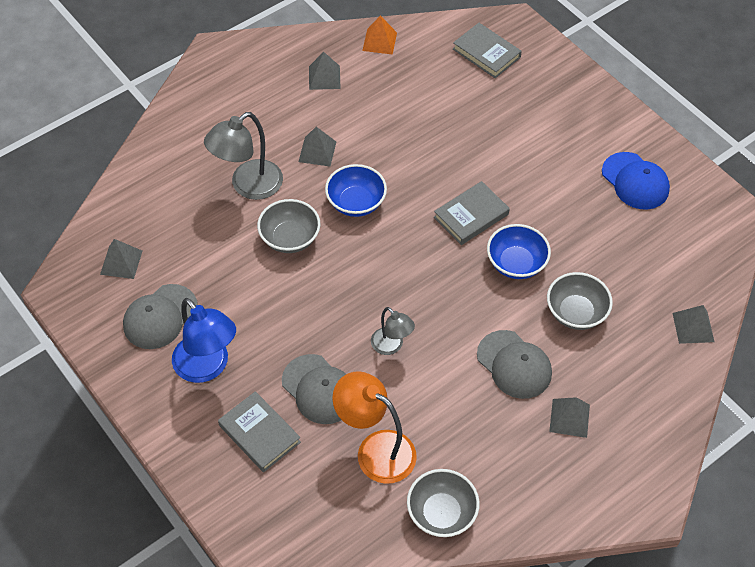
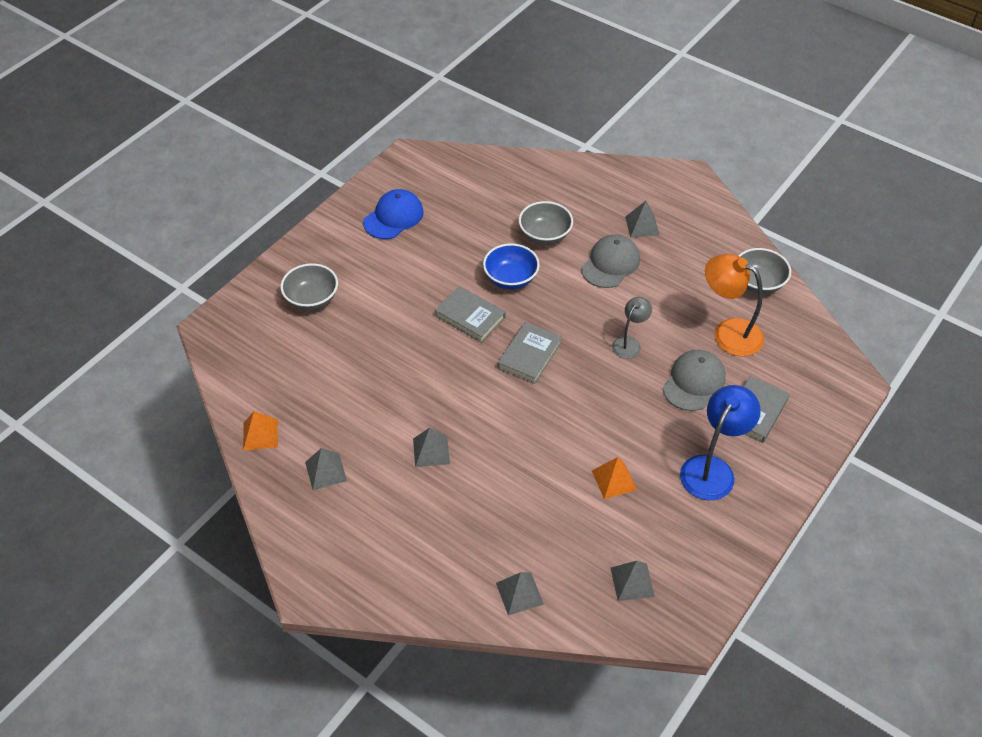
camera: 105 degrees left, 5 degrees down
(160, 317) = (678, 524): grey cap -> none
(229, 280) = (614, 480): none -> orange pyramid
(248, 186) = (495, 498): grey lamp -> none
(290, 238) = (546, 445): grey bowl -> grey bowl (312, 299)
(356, 203) = (485, 404): blue bowl -> none
(375, 449) = (728, 332): orange lamp -> orange lamp turned 105 degrees clockwise
(486, 53) = (259, 342): grey book -> grey book (529, 355)
(693, 327) = (529, 169): grey pyramid -> grey pyramid (519, 593)

